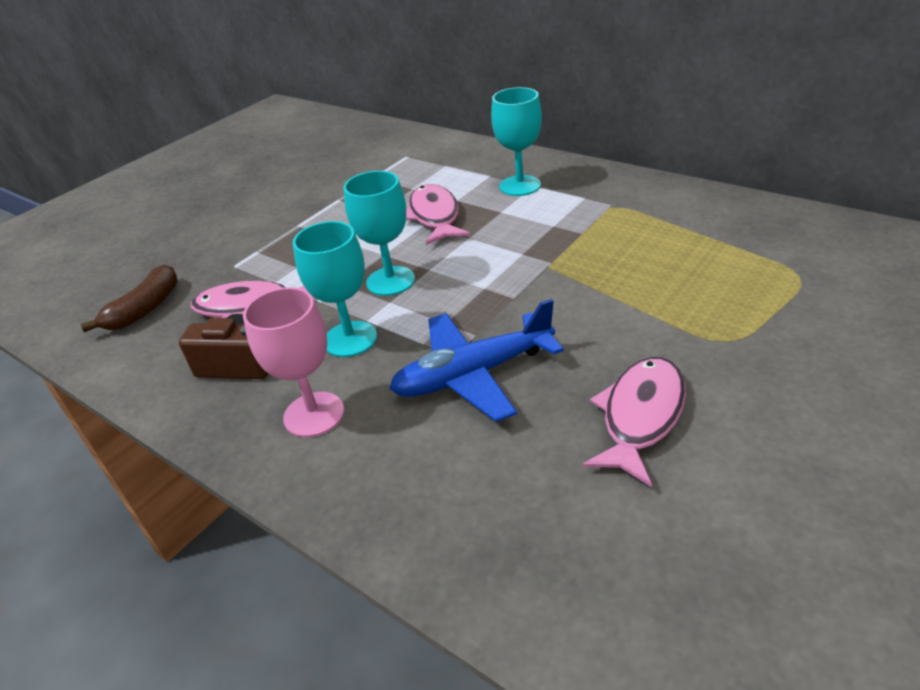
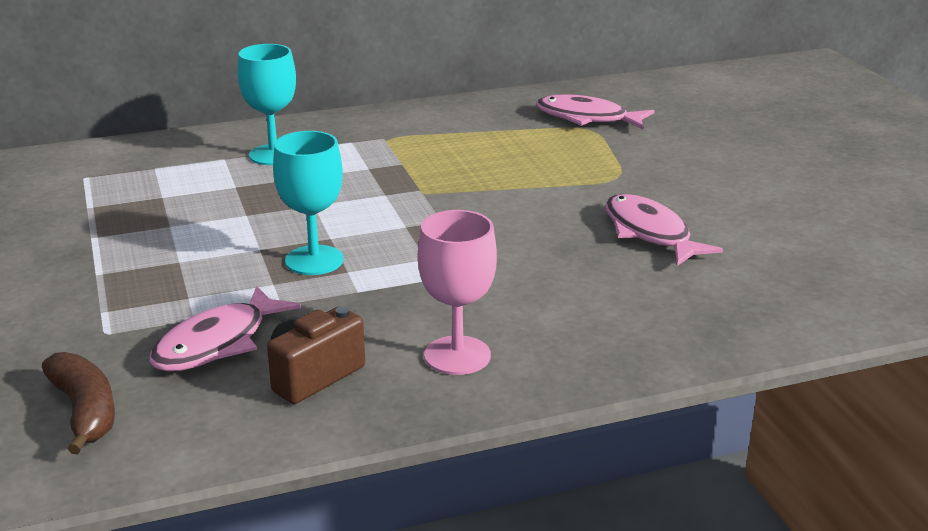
camera: 60 degrees left, 10 degrees down
(350, 339) = (373, 307): turquoise goblet -> none
(435, 216) = (242, 205): pink fish -> pink fish (587, 118)
(473, 375) = (515, 271): blue plane -> none

